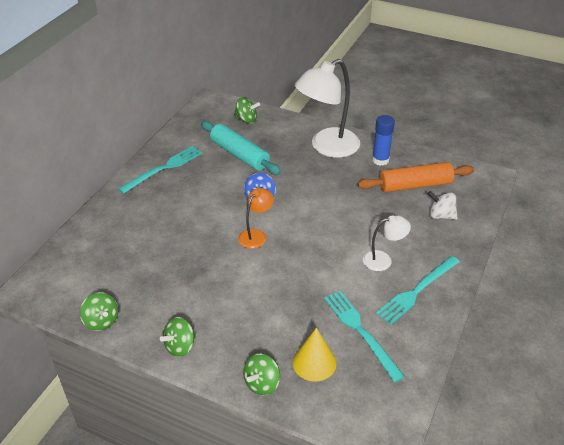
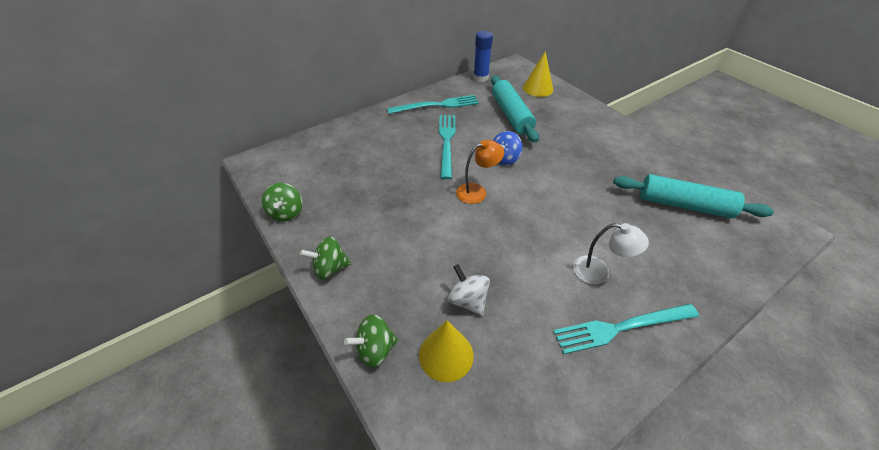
camera: 30 degrees right, 5 degrees up
(246, 119) = (538, 88): green spinning top -> yellow cone
(327, 147) = (603, 135): white lamp -> none
(360, 331) = (522, 344): turquoise fork -> turquoise fork (446, 142)
(380, 160) = (656, 166): blue glue stick -> blue glue stick (480, 78)
(414, 185) = (684, 205): orange rolling pin -> turquoise rolling pin
(441, 215) = (700, 250): white spinning top -> white spinning top (468, 300)

